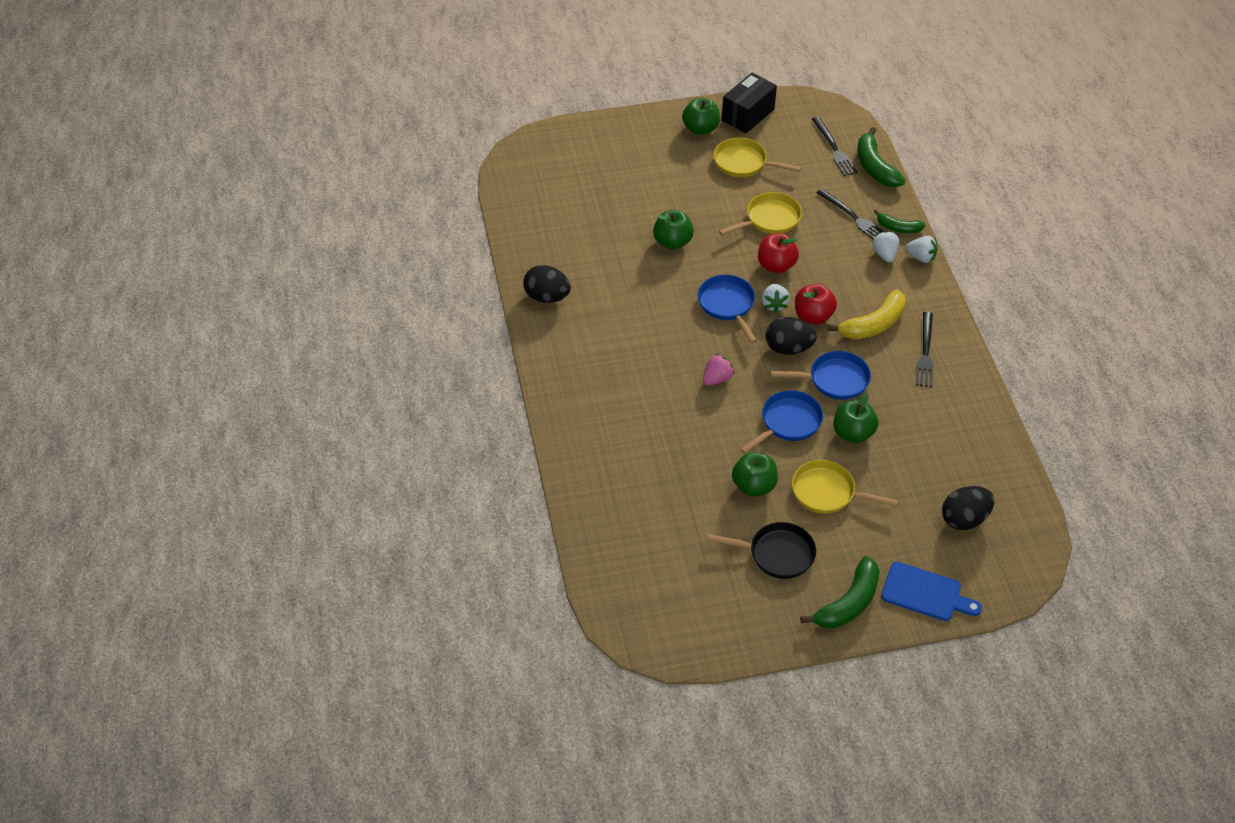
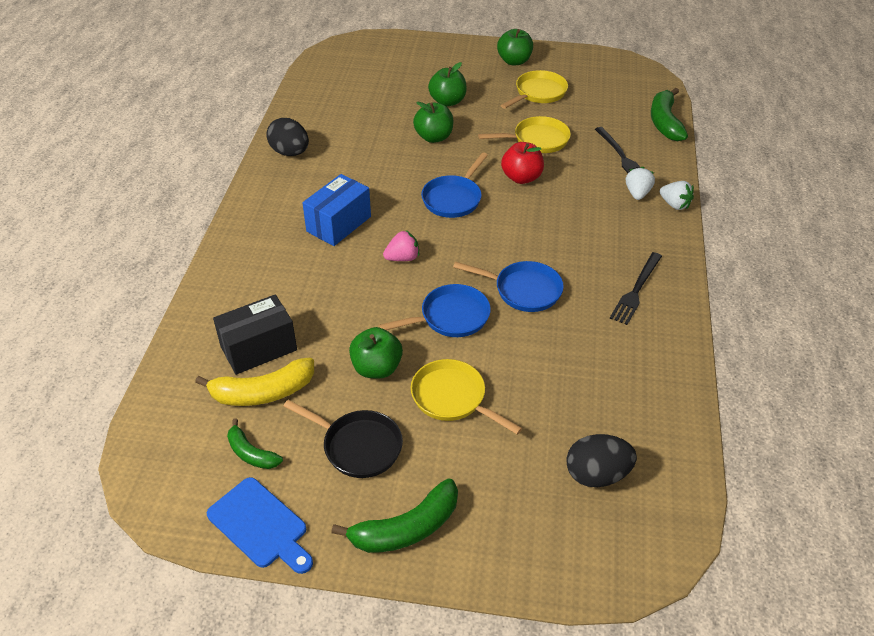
camera: 20 degrees right, 5 degrees down
(640, 361) = (338, 224): none -> blue box
(727, 305) = (453, 198): blue pan -> blue pan turned 150 degrees counterclockwise
(743, 163) = (538, 93): yellow pan -> yellow pan turned 90 degrees clockwise
(748, 115) = (563, 60): black box -> black box (258, 348)
(774, 304) = (499, 209): white strawberry -> none
(788, 348) = (491, 250): black egg -> none
(813, 316) = (533, 228): red apple -> none
(834, 149) = (631, 100): black fork -> none
(853, 433) = (514, 346): green apple -> green apple (447, 101)
(873, 324) = (593, 251): yellow banana -> yellow banana (263, 392)
(898, 228) = (663, 175): green banana -> green banana (251, 453)
(925, 593) = (505, 547): blue cutting board -> blue cutting board (260, 525)

